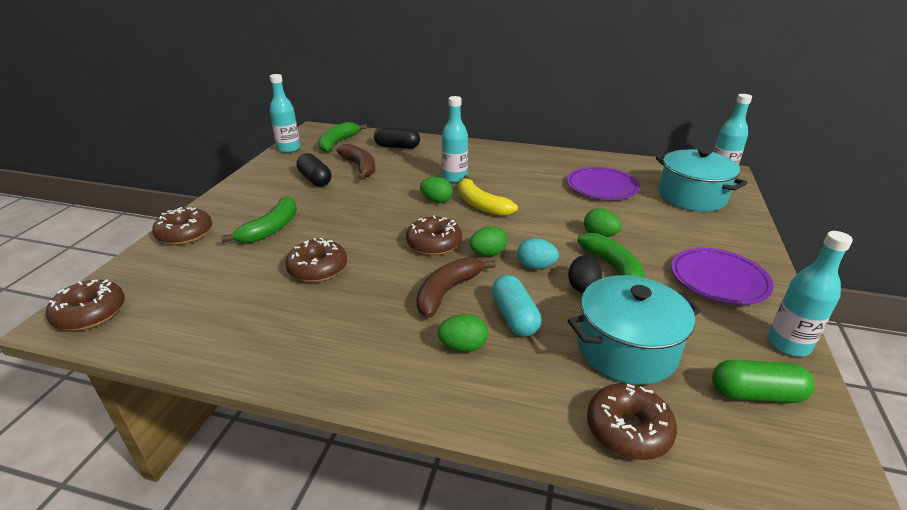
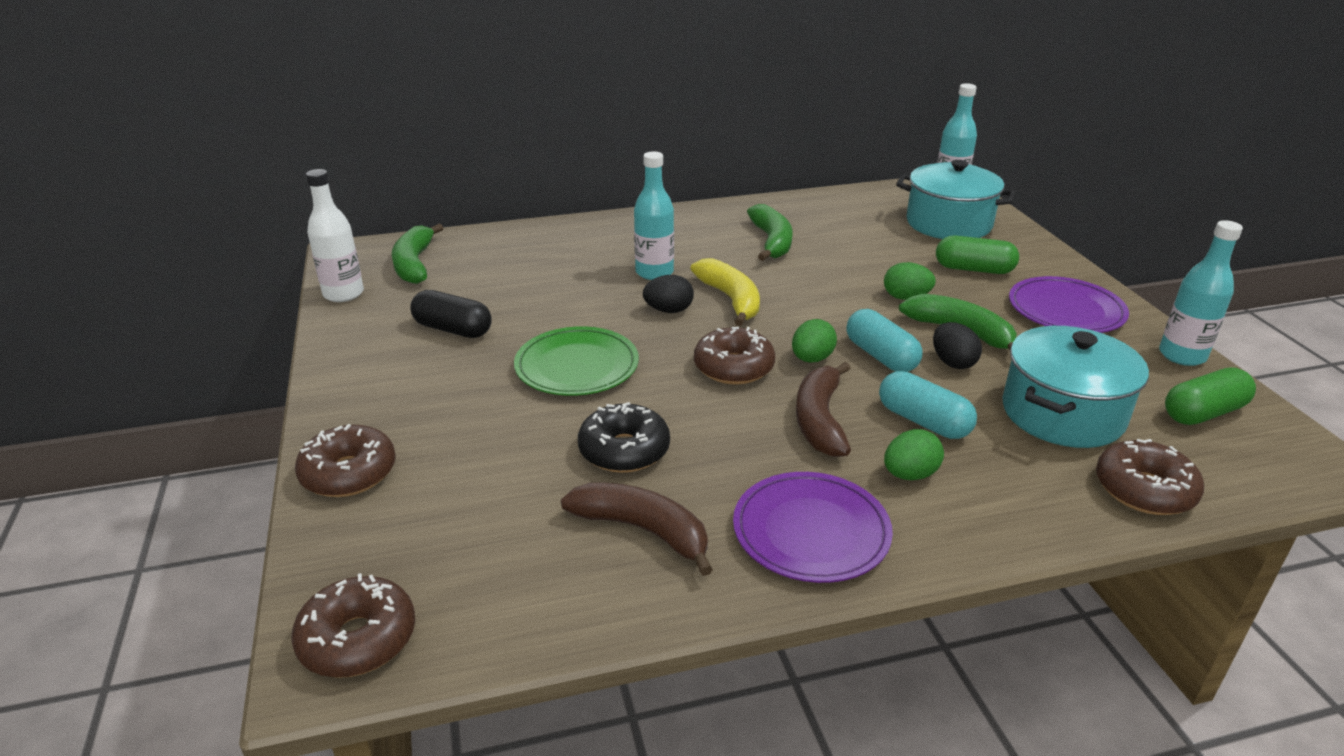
camera: 30 degrees left, 0 degrees up
(271, 229) = (481, 420): green banana -> green banana (772, 242)
(289, 149) = (343, 294): turquoise bottle -> white bottle
(318, 269) = (624, 450): brown donut -> black donut
(350, 216) = (577, 366): none -> green plate
(360, 167) = (500, 292): brown banana -> brown banana (643, 530)
(397, 147) = (517, 248): black capsule -> none
(436, 201) = (668, 310): green egg -> black egg
(481, 205) = (731, 299): yellow banana -> yellow banana turned 135 degrees counterclockwise
(535, 266) = (880, 356): turquoise egg -> turquoise capsule
(602, 187) = (844, 237): purple plate -> purple plate (811, 531)
(675, 231) = (974, 269): none -> green capsule

